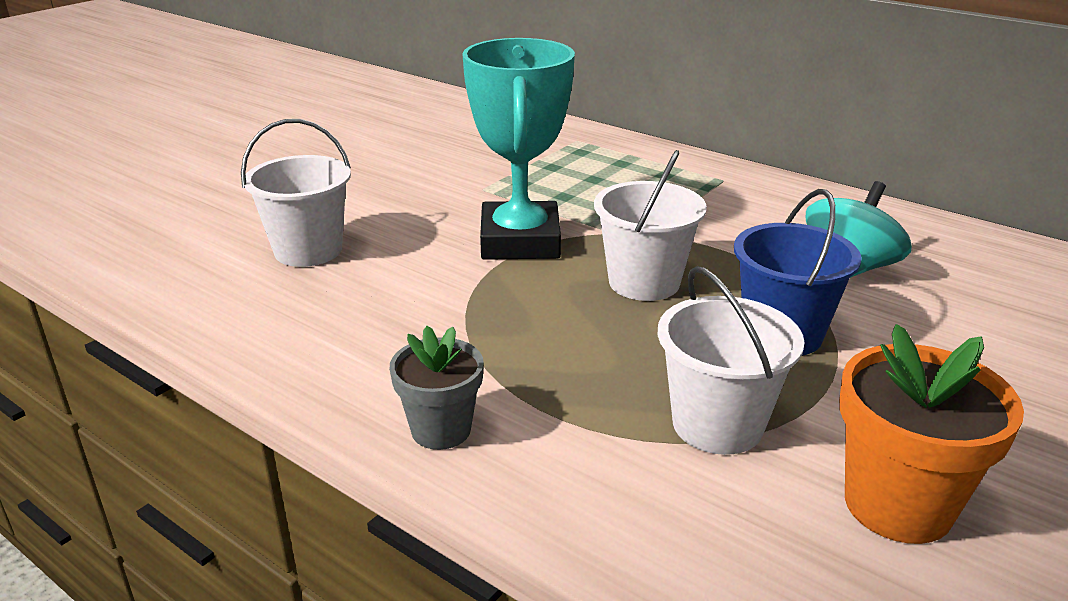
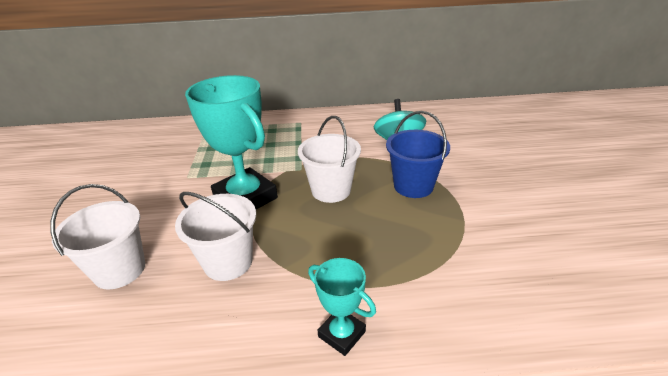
camera: 40 degrees left, 5 degrees up
(441, 430) = (342, 334): grey flower pot -> turquoise trophy
(717, 424) = (445, 244): white bucket -> white bucket (228, 262)
(898, 505) = (539, 239): orange flower pot -> none

